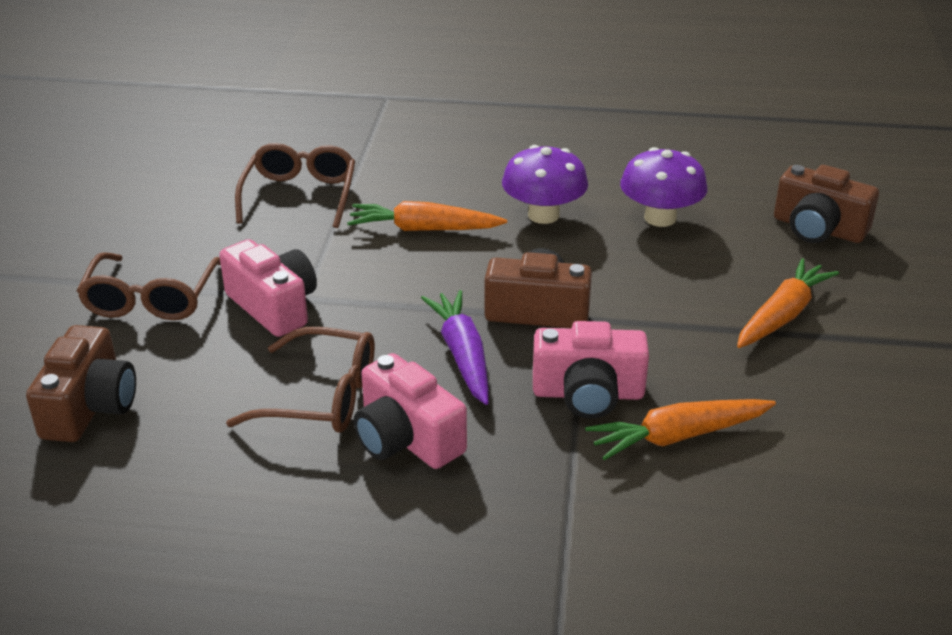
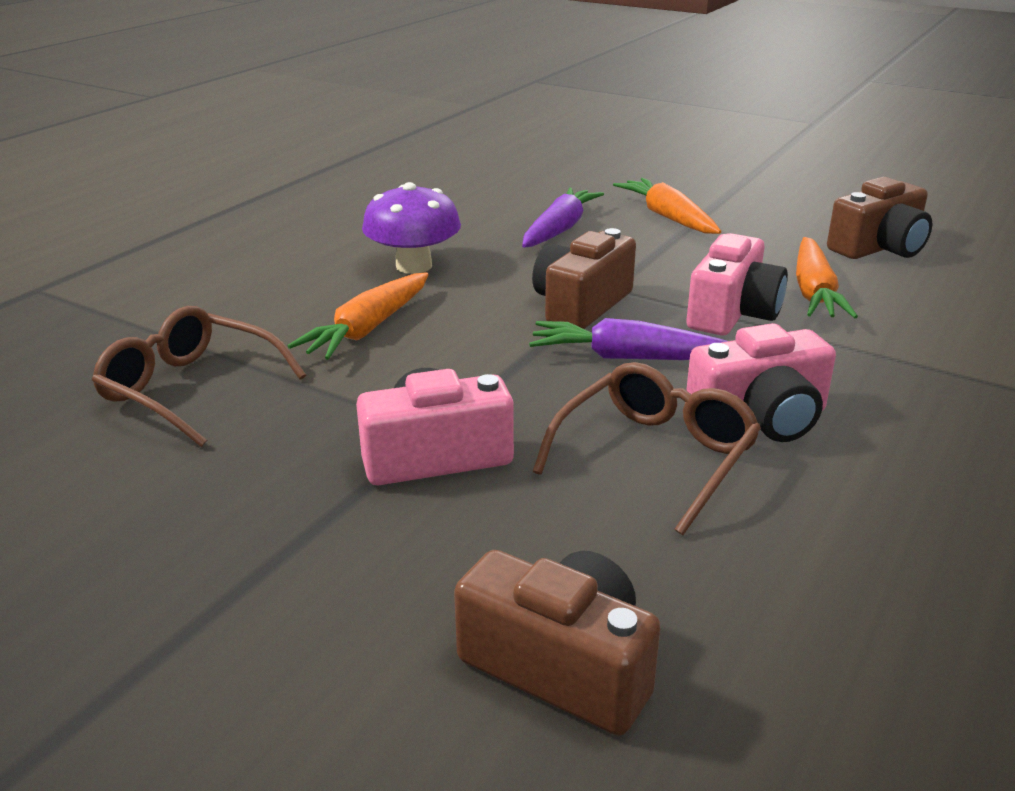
camera: 65 degrees left, 5 degrees down
(151, 299) = (319, 558): brown glasses -> none
(660, 218) = (478, 222): purple mushroom -> none
(687, 262) = (559, 229): none -> purple carrot
(818, 229) = (557, 177): brown camera -> brown camera (879, 248)

